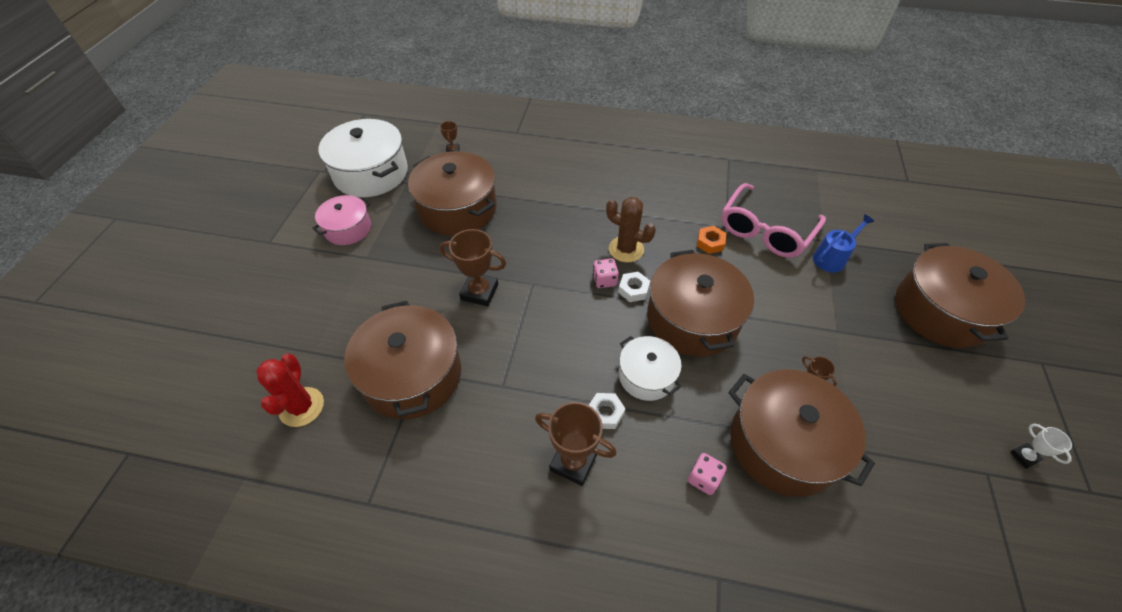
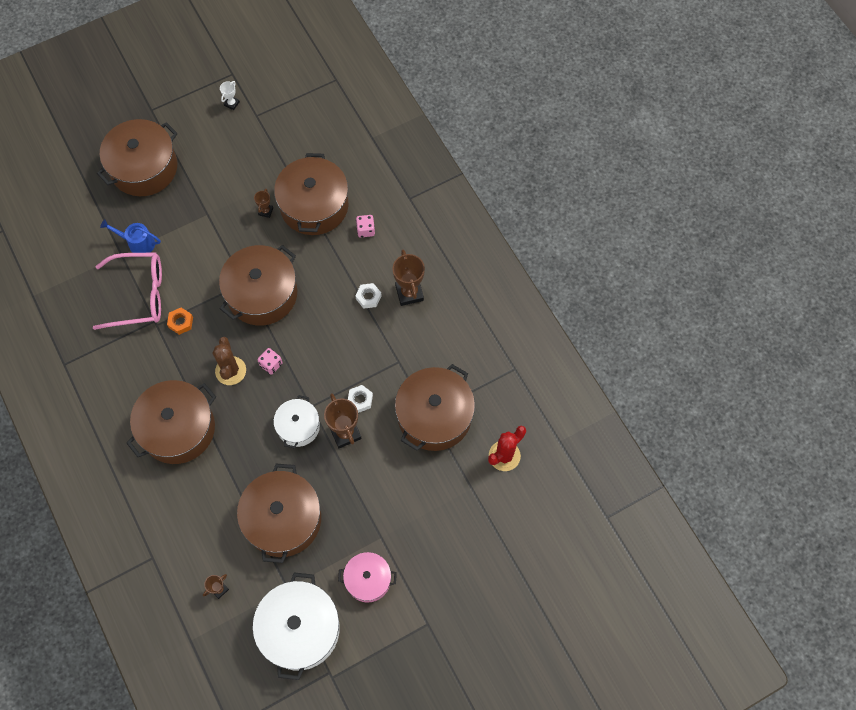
camera: 130 degrees left, 15 degrees up
(603, 191) = (178, 429): none -> brown pot
(633, 290) = (265, 342): white nut -> white nut (360, 400)
(646, 376) = (326, 293): white pot -> white pot (298, 426)

